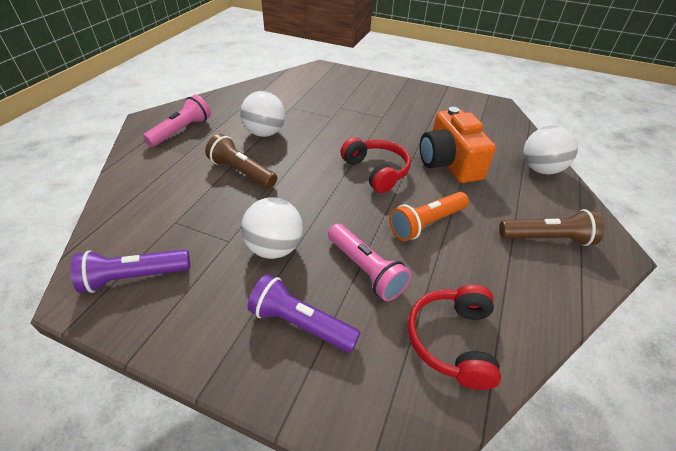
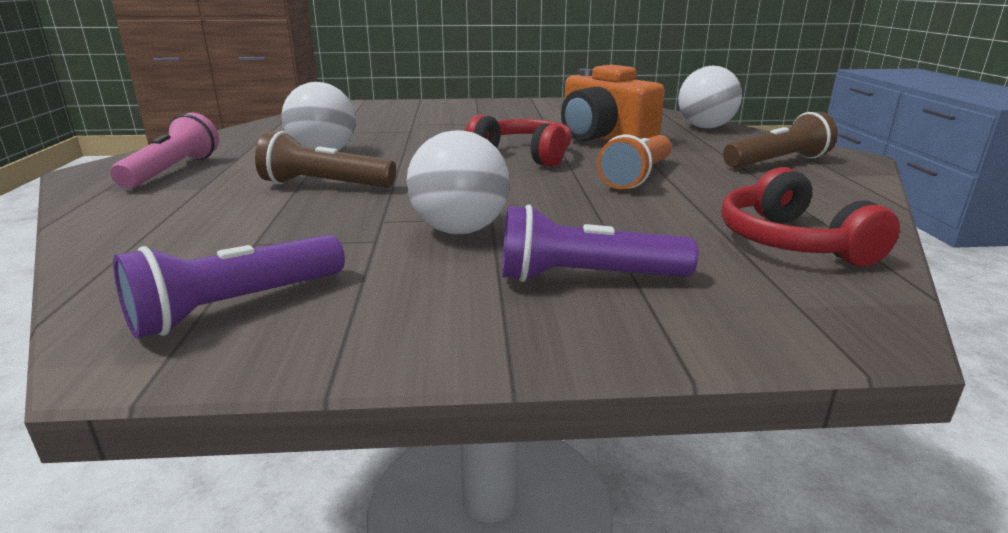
camera: 25 degrees left, 20 degrees down
(365, 269) = (612, 219): pink flashlight -> none

